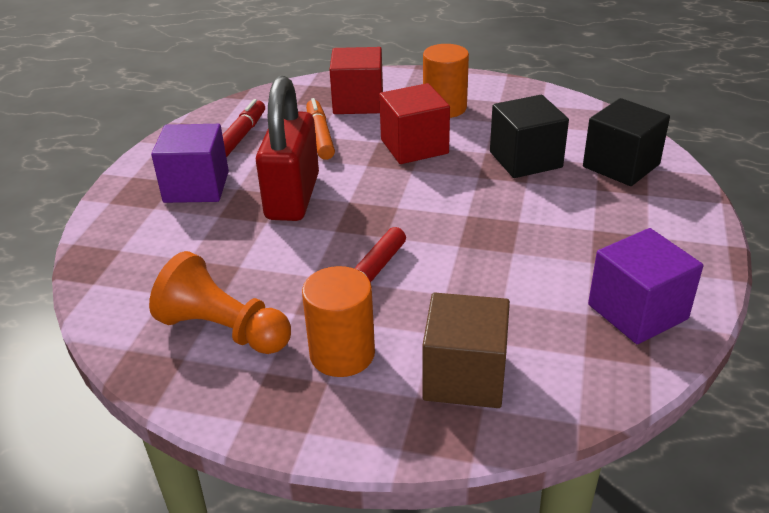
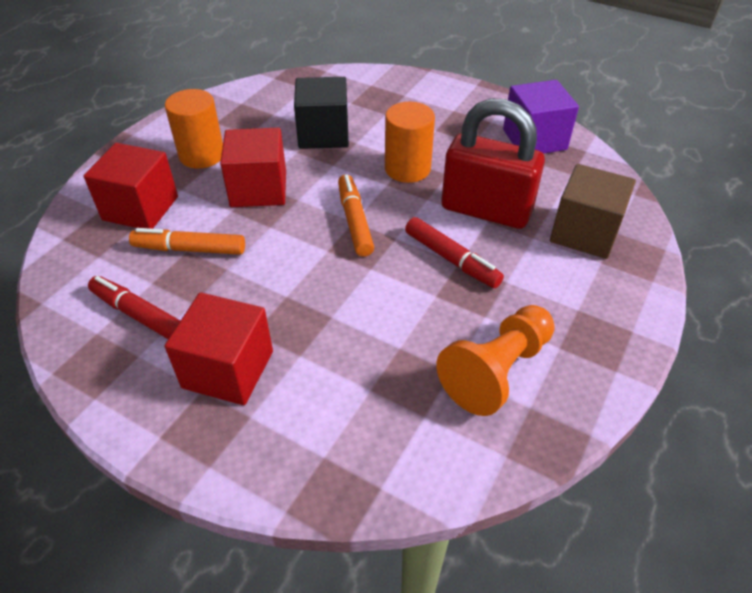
camera: 75 degrees left, 10 degrees up
(196, 187) = (228, 369): purple cube -> red cube
(292, 197) = (297, 289): red padlock -> red padlock (486, 210)
(342, 354) = (547, 294): orange cylinder -> orange cylinder (407, 169)
(397, 207) = (355, 221): none -> orange marker
(621, 165) = (361, 94): black cube -> none

